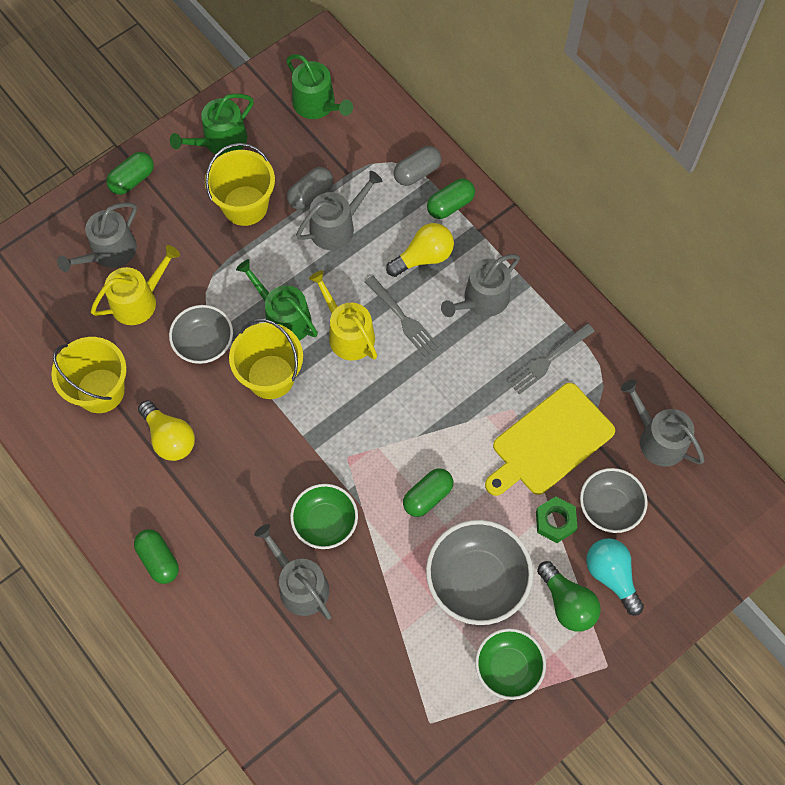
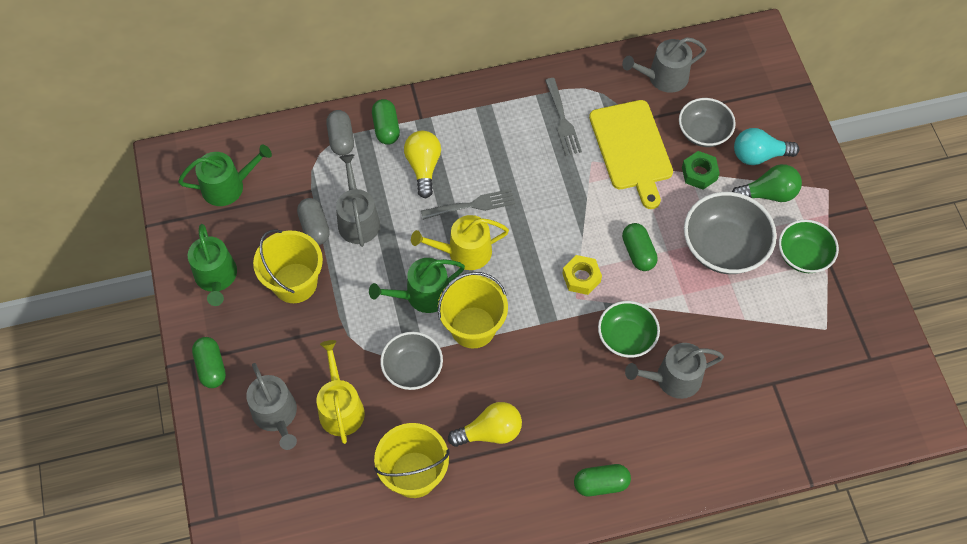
camera: 65 degrees left, 5 degrees down
(372, 453) = (581, 277): none -> yellow nut
(482, 300) = (485, 142): grey watering can -> none

